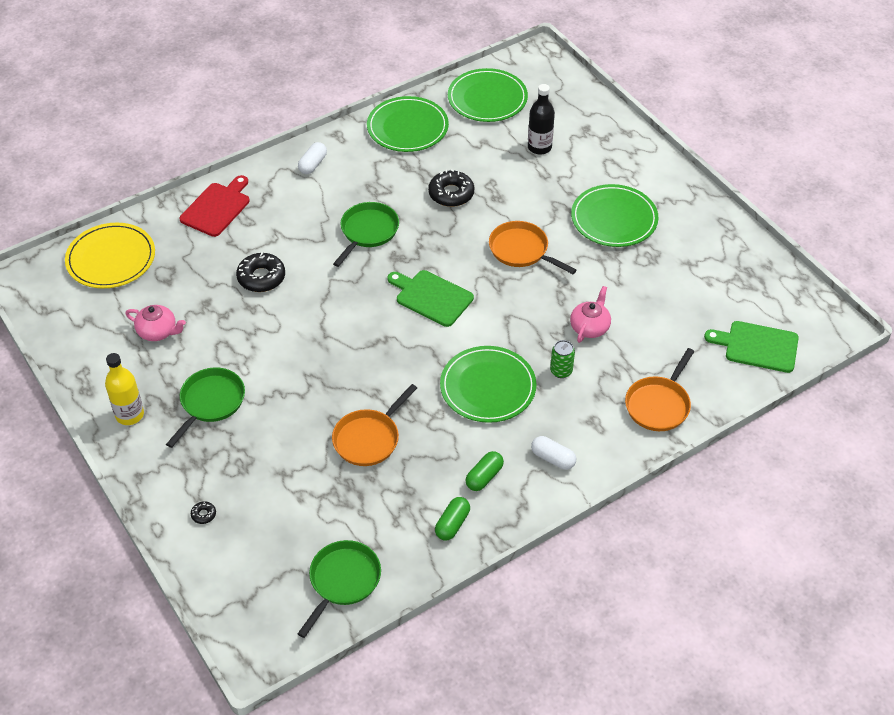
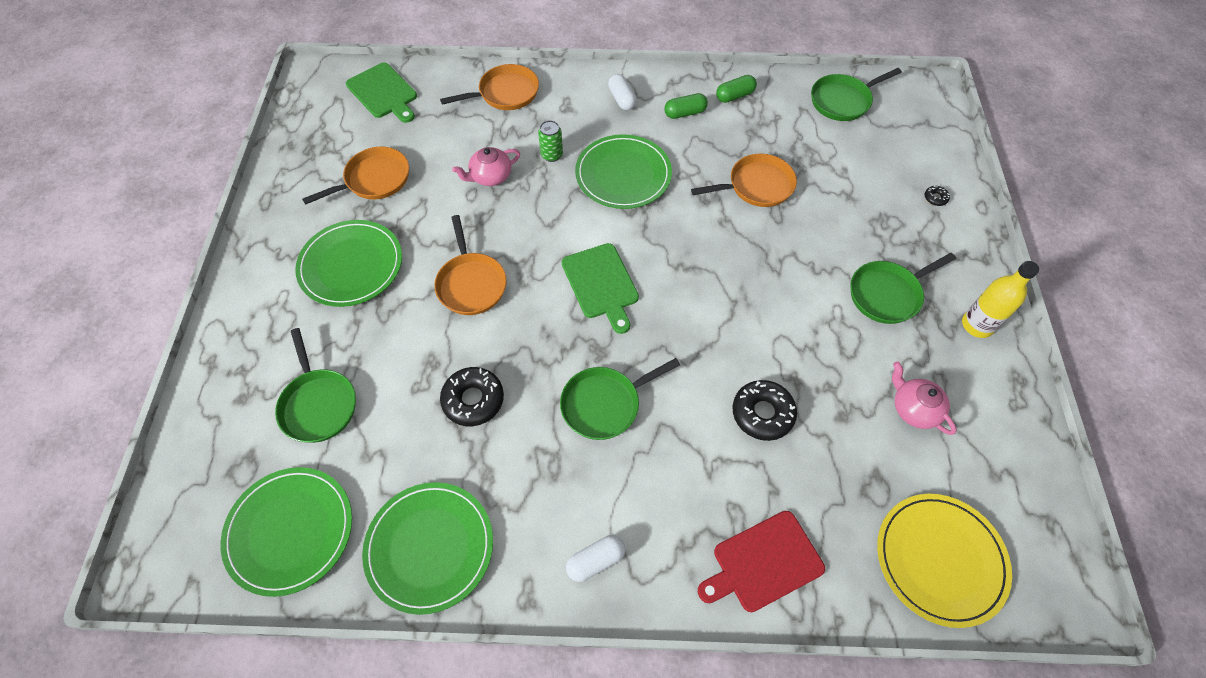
camera: 145 degrees left, 10 degrees up
(539, 147) = (318, 404): black bottle -> green pan
(672, 277) = (374, 180): none -> orange pan

